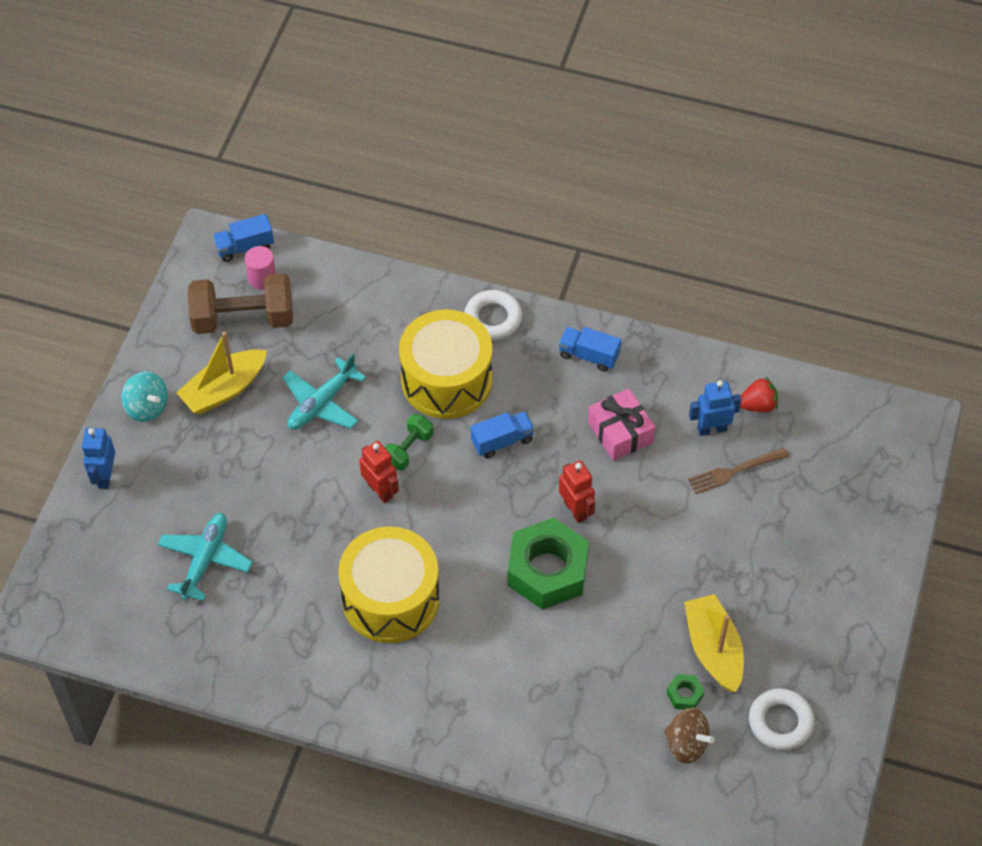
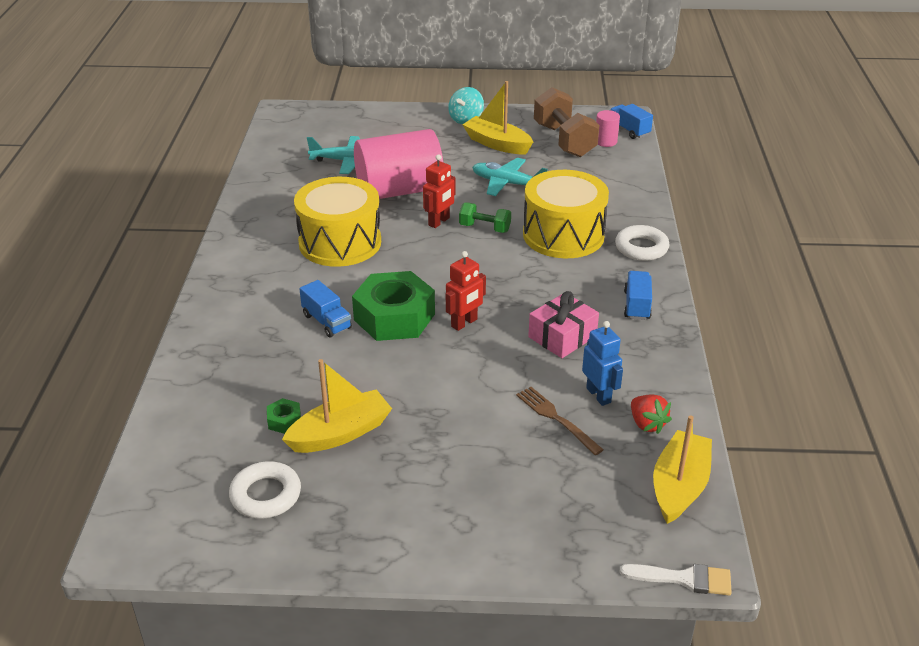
camera: 75 degrees right, 20 degrees down
(105, 476) = (402, 115): blue robot -> none
(297, 517) = (399, 190): none -> pink cylinder
(502, 441) = (517, 272): blue truck -> blue truck (326, 321)
(686, 744) = (230, 430): brown spinning top -> none
(836, 408) = (679, 486): none -> yellow boat
(930, 439) = (684, 579): none -> white brush

